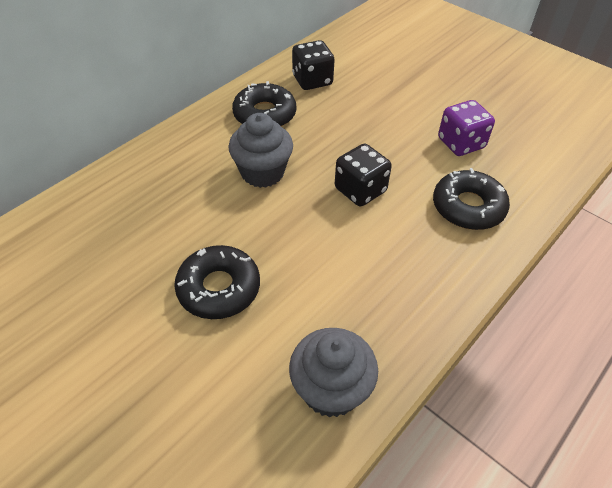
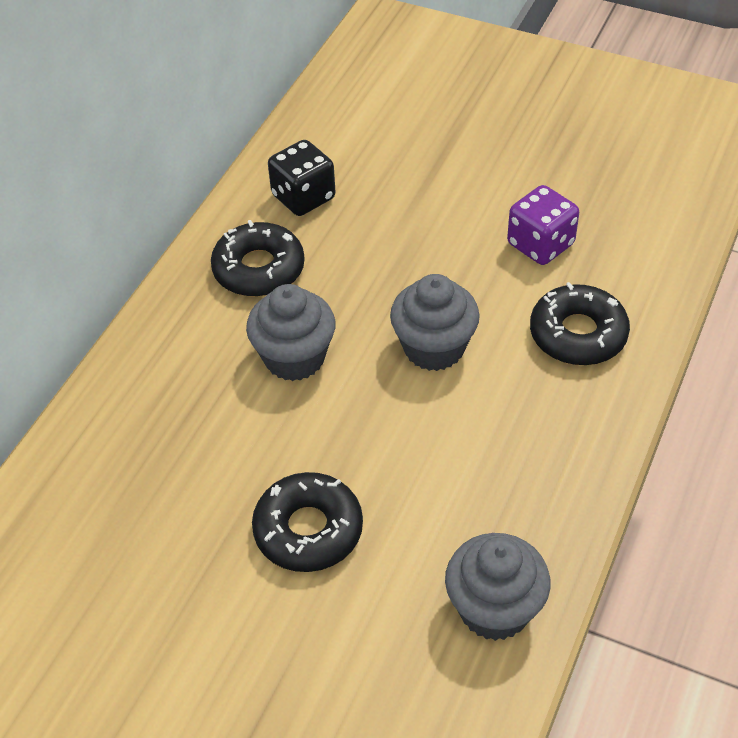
camera: 15 degrees left, 0 degrees up
(360, 190) = (434, 348): black dice -> grey cupcake

